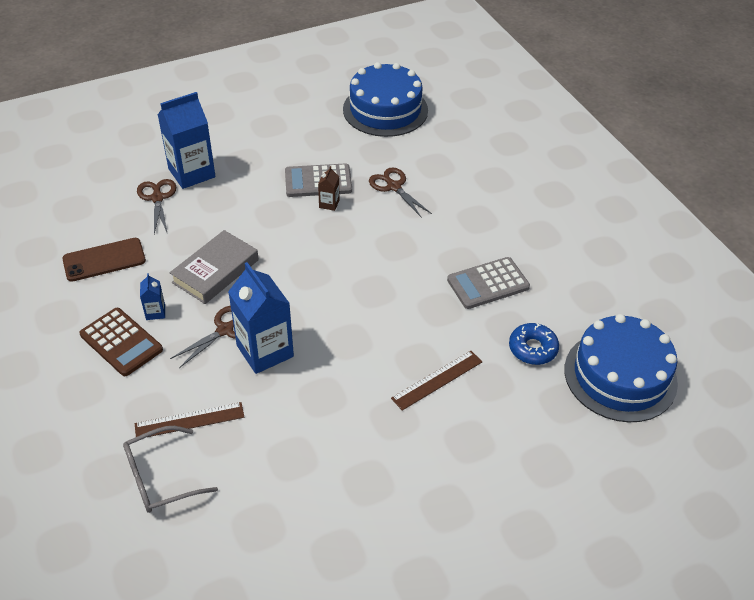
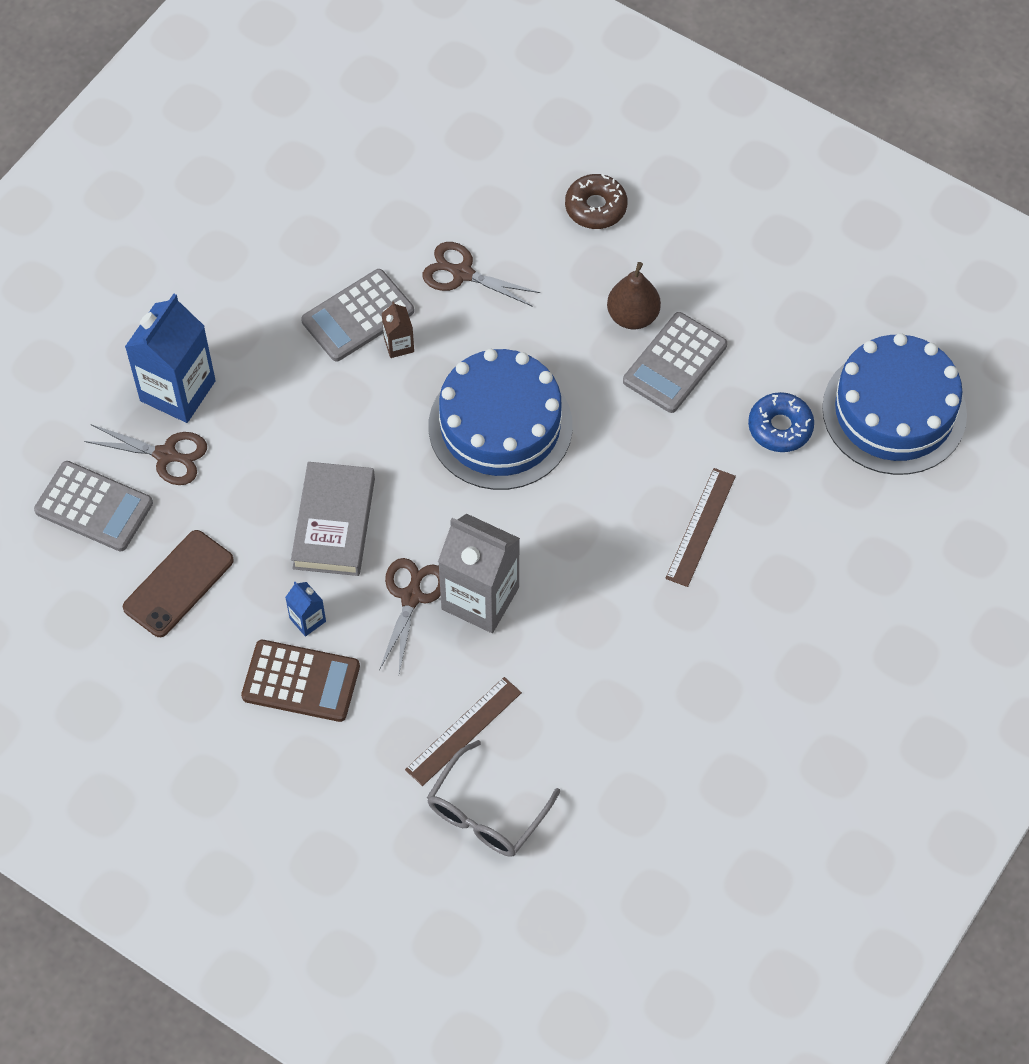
camera: 30 degrees left, 15 degrees up
(98, 204) = (94, 507): none -> grey calculator
(157, 198) = (166, 455): brown scissors -> brown scissors turned 150 degrees clockwise
(265, 351) = (480, 598): blue carton -> grey carton
(385, 110) = (359, 144): blue cake -> blue cake (500, 426)
(479, 249) = (632, 316): none -> brown pear
(497, 188) = (595, 207): none -> brown donut

